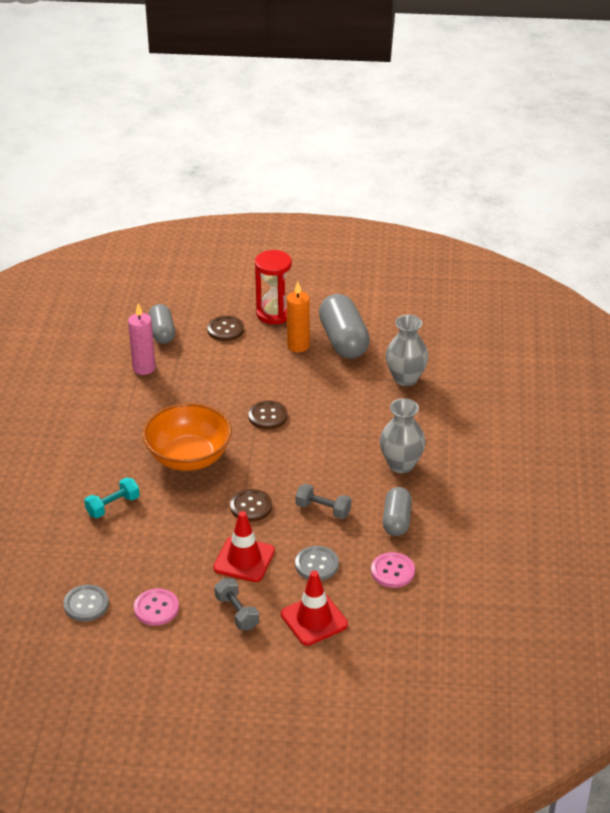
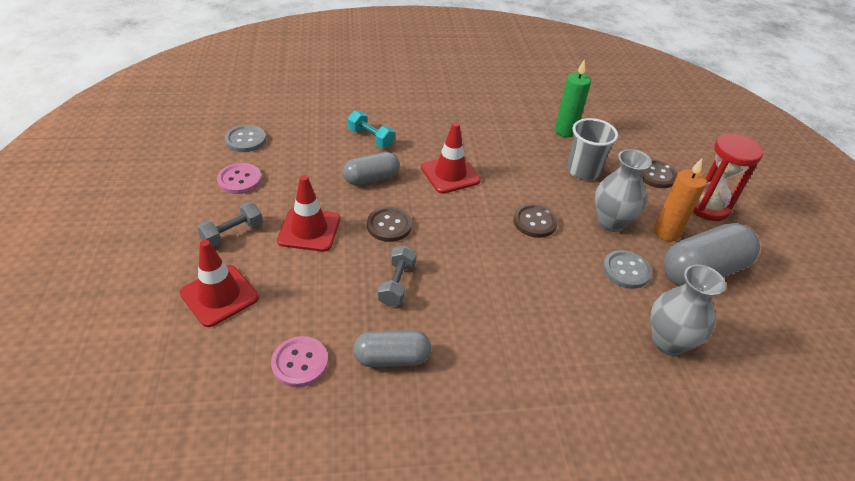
camera: 75 degrees right, 5 degrees up
(144, 368) = (565, 131): pink candle -> green candle
(162, 333) = (623, 135): grey capsule -> grey capsule (371, 178)
(189, 457) = (450, 174): orange bowl -> red traffic cone
(207, 371) = (583, 171): none -> grey cup
(317, 564) = (306, 288): grey button -> grey button (626, 270)
(401, 464) = (498, 353): grey vase -> grey vase (611, 222)

